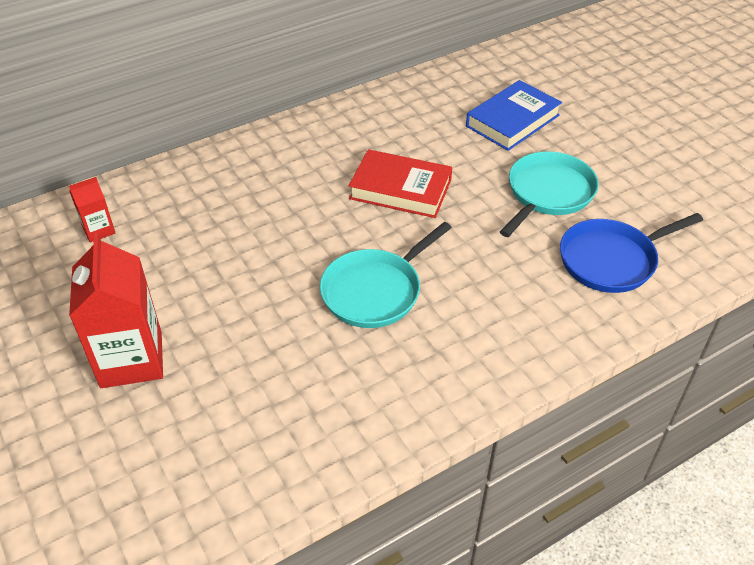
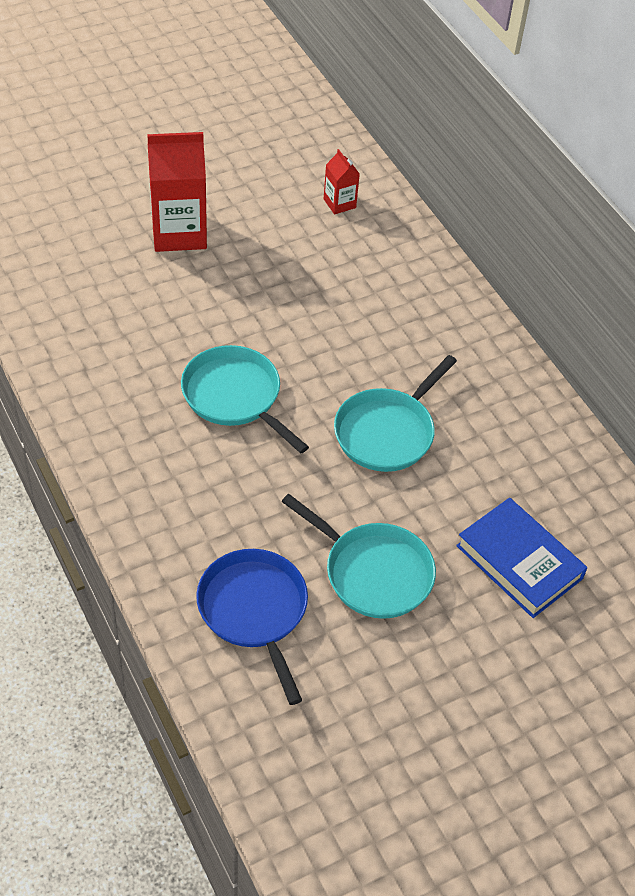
camera: 90 degrees right, 5 degrees up
(400, 189) = (387, 432): red book -> turquoise pan

